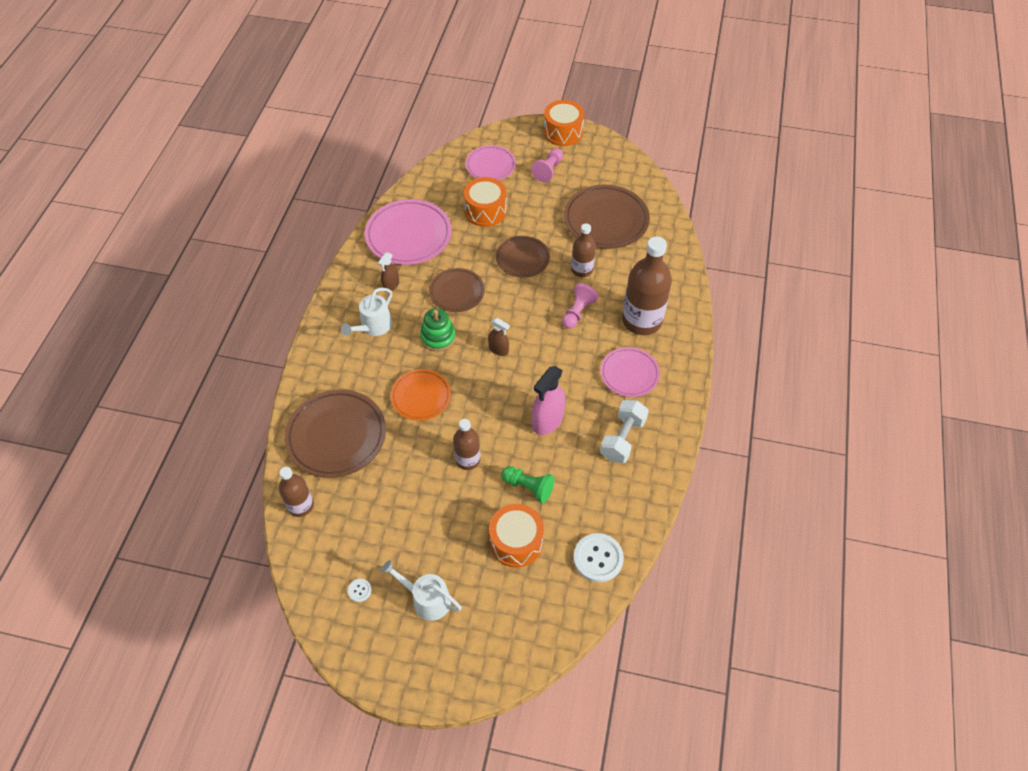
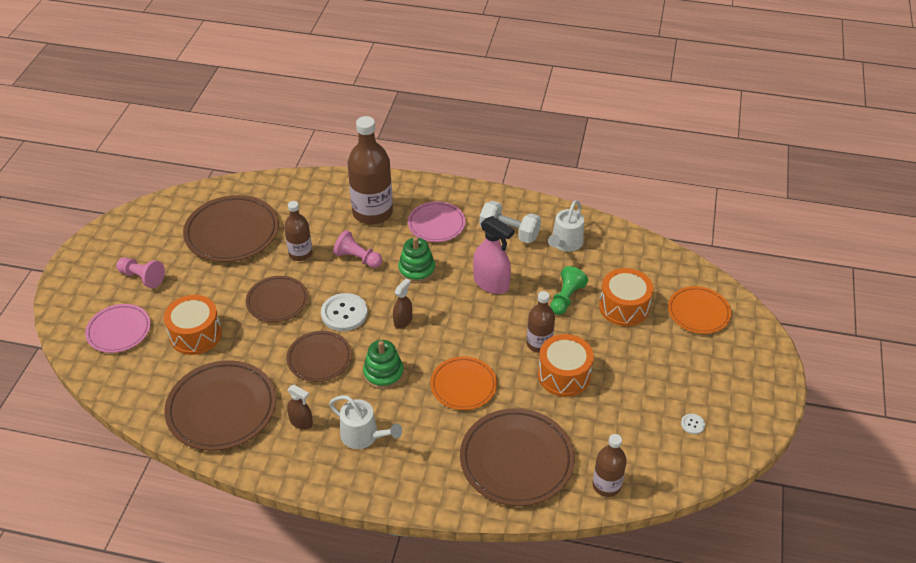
camera: 90 degrees left, 10 degrees down
(408, 235) = (221, 409): pink plate -> brown plate
(427, 599) = (692, 371): white watering can -> white watering can (565, 243)
(508, 619) = (698, 312): none -> orange plate
(563, 132) = (80, 263): orange drum -> orange drum (564, 375)
(564, 358) = (416, 270): none -> green stacking toy
(598, 558) = (631, 253): white button -> white button (344, 313)

